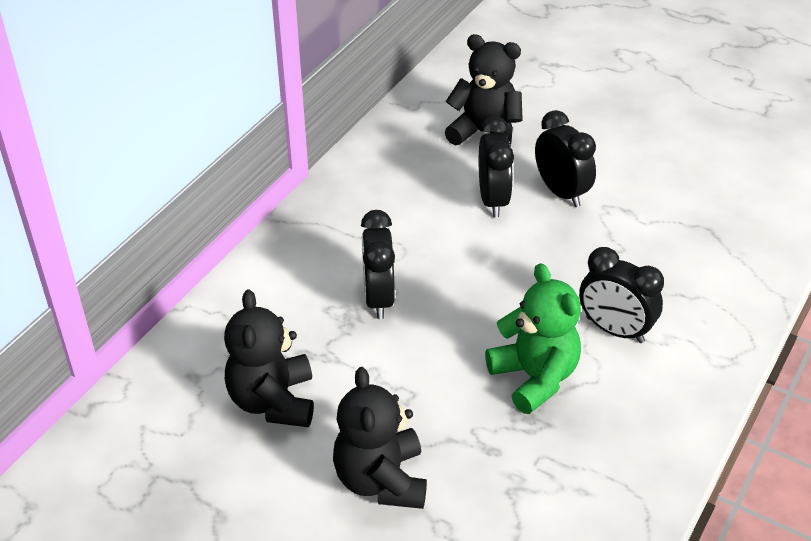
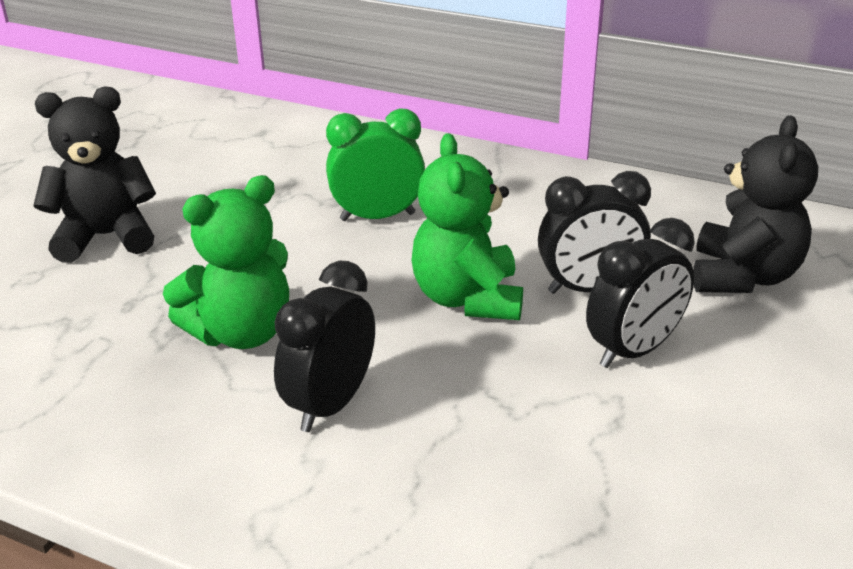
camera: 85 degrees right, 10 degrees down
(273, 401) = (224, 172): black teddy bear -> none
(378, 298) = (377, 217): black clock -> green clock
(500, 258) = (468, 299): none -> green teddy bear

